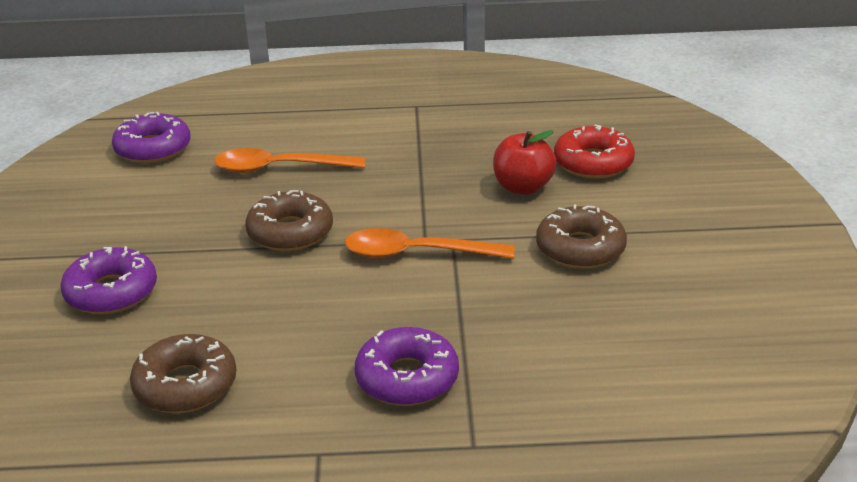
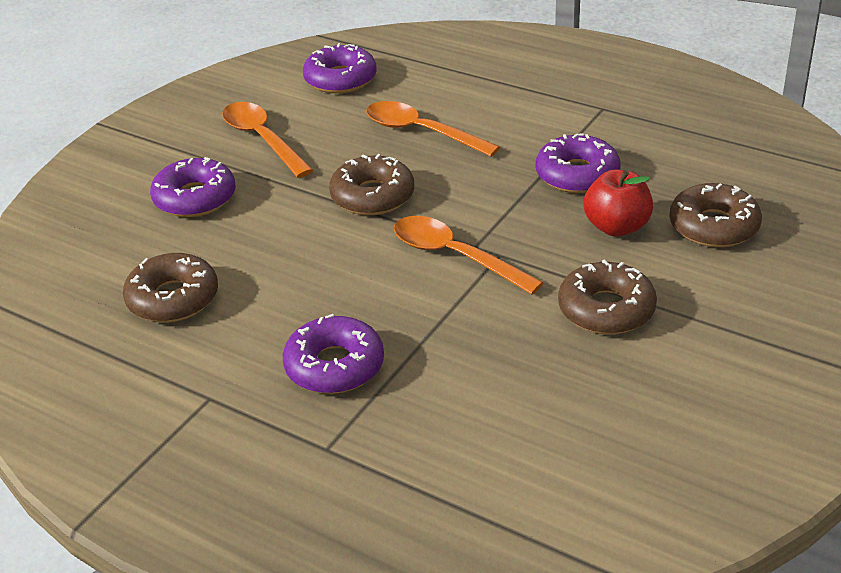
camera: 35 degrees right, 5 degrees up
(128, 221) = (262, 139): none -> orange spoon
(450, 160) = (577, 175): none -> purple donut
(593, 163) = (713, 226): red donut -> brown donut

